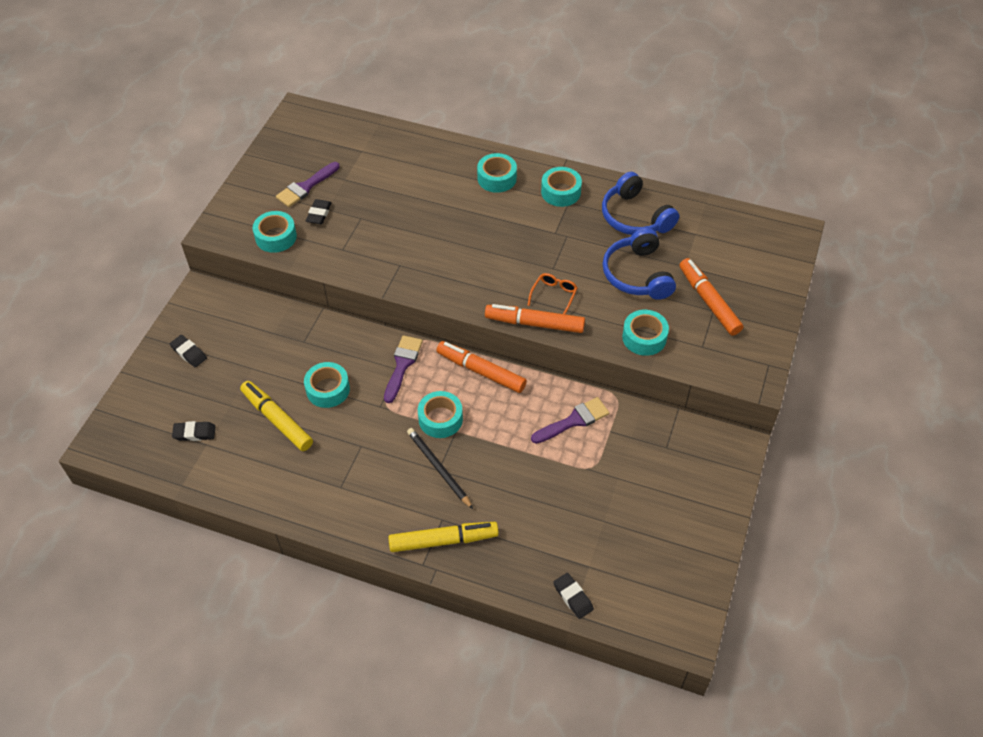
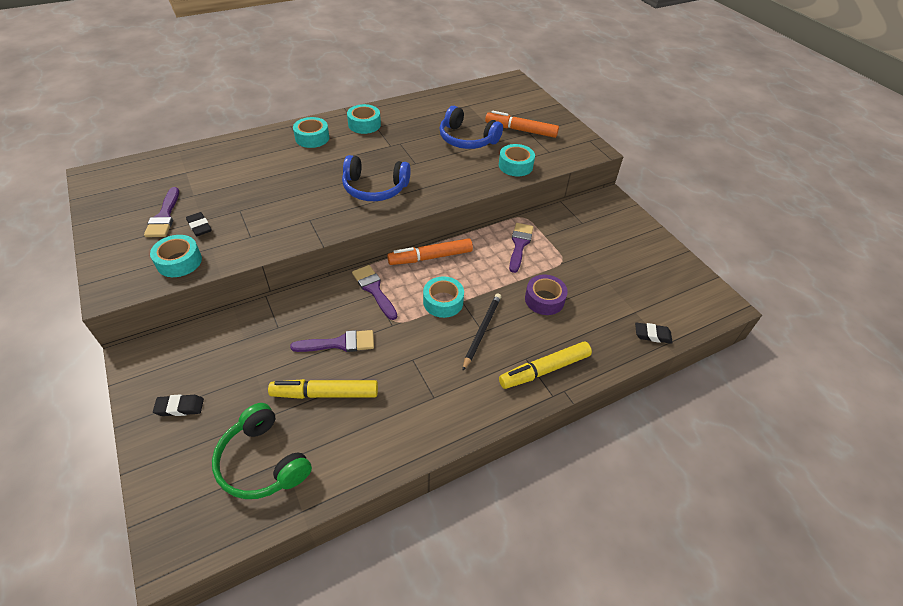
camera: 50 degrees left, 5 degrees down
(194, 433) = (263, 461): black eraser -> green headphones
(328, 389) = (339, 343): turquoise tape -> purple brush
(438, 468) = (482, 331): black pencil -> black pencil turned 105 degrees clockwise
(443, 540) = (544, 370): yellow marker -> yellow marker turned 150 degrees counterclockwise
(524, 487) = (544, 299): none -> purple tape
(534, 323) = (446, 197): orange marker -> none
(554, 295) = (436, 176): orange glasses -> none
(635, 217) = (425, 114): blue headphones -> blue headphones (375, 188)

